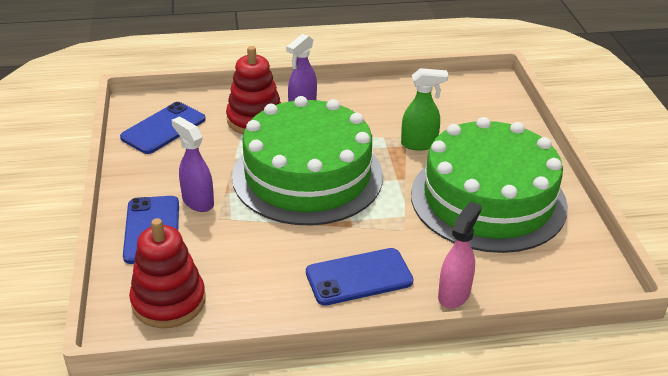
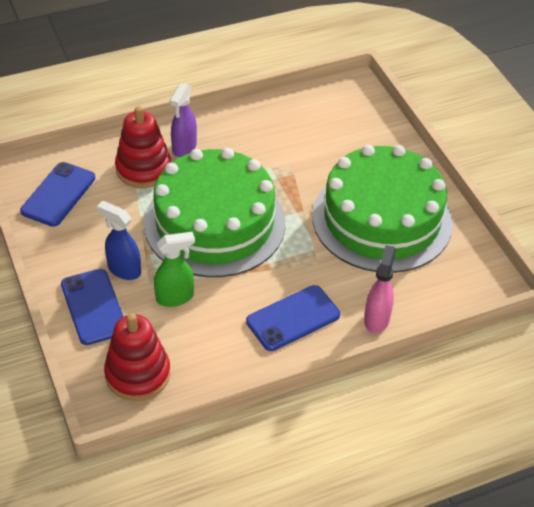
camera: 15 degrees left, 10 degrees up
(197, 202) = (124, 270): purple spray bottle -> blue spray bottle
(419, 144) = (306, 170): green spray bottle -> green spray bottle (175, 297)

